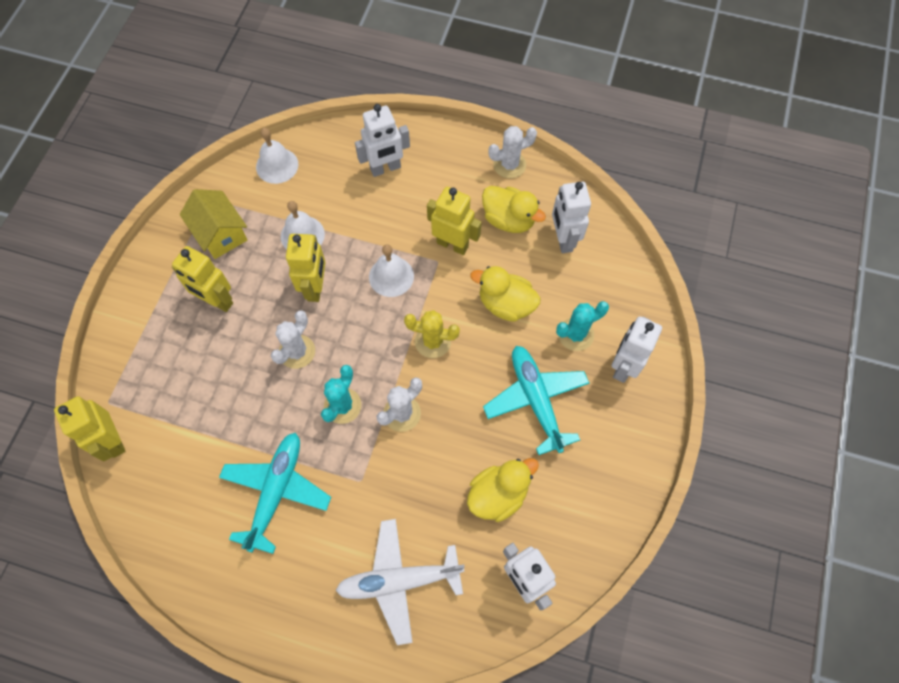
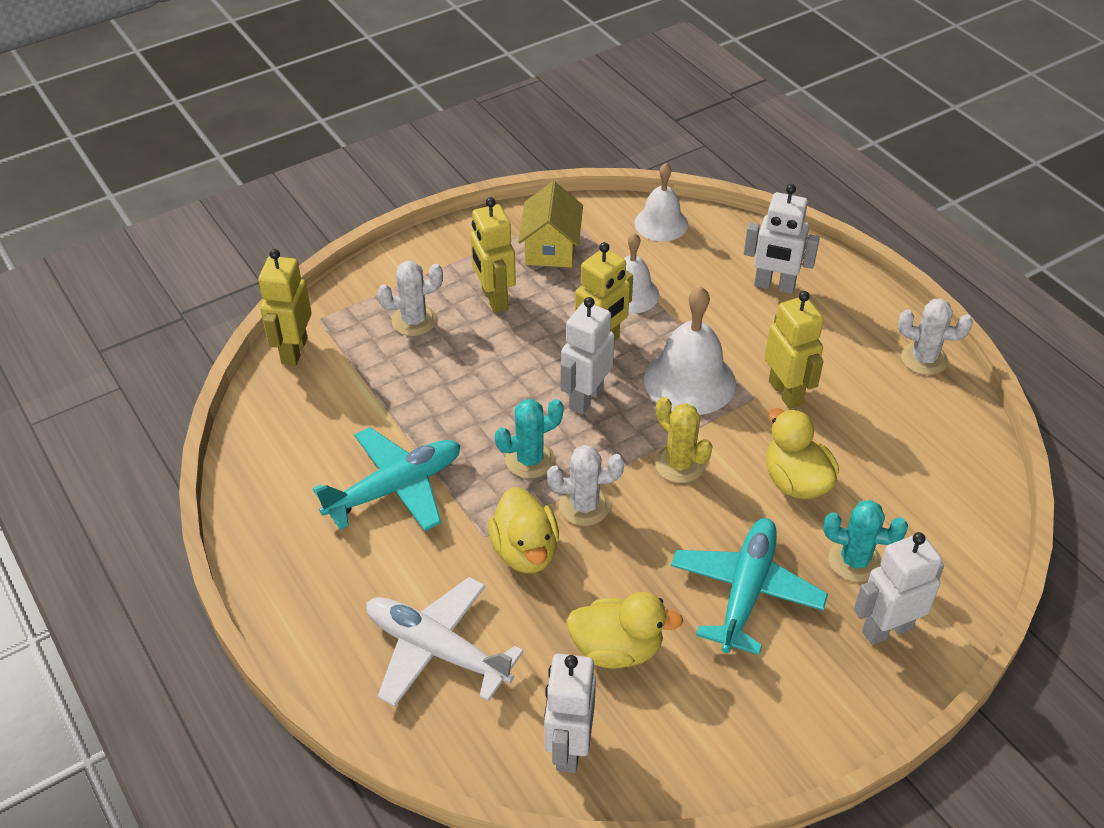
camera: 40 degrees right, 20 degrees down
(297, 352) = (529, 386): white cactus -> white cactus (414, 321)
(391, 276) = (689, 381): white bell -> white bell, size x1.52
(509, 220) = (874, 407): yellow duck -> yellow duck (525, 551)
(563, 239) = (925, 463): white robot -> white robot (585, 398)

